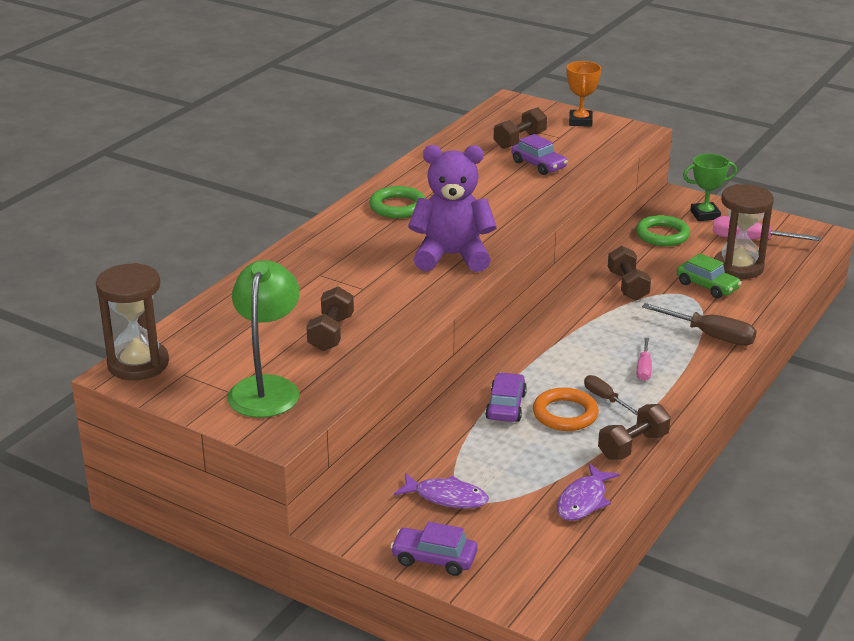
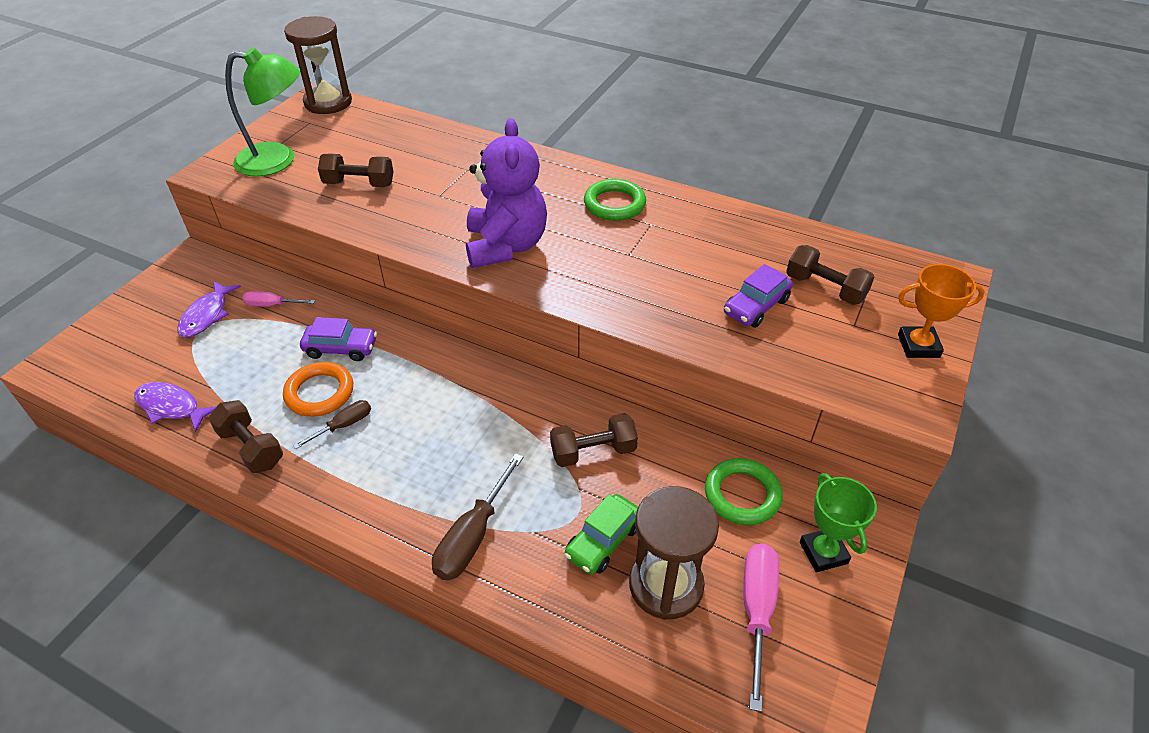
camera: 85 degrees right, 15 degrees up
(434, 559) = (126, 312): purple car -> none
(644, 368) = (400, 462): pink screwdriver -> pink screwdriver (272, 305)

